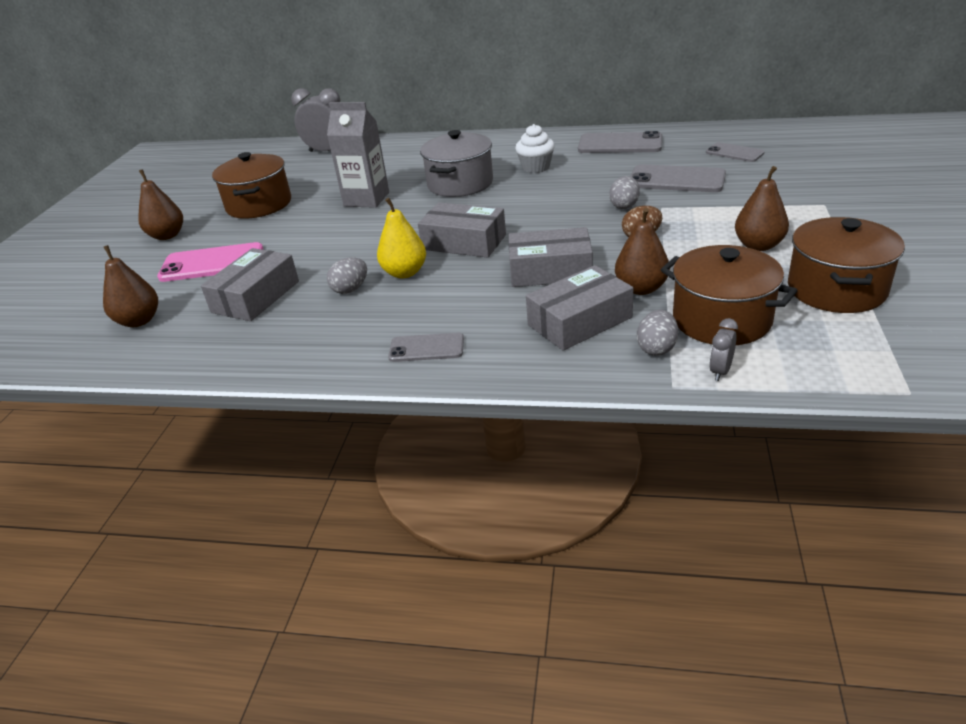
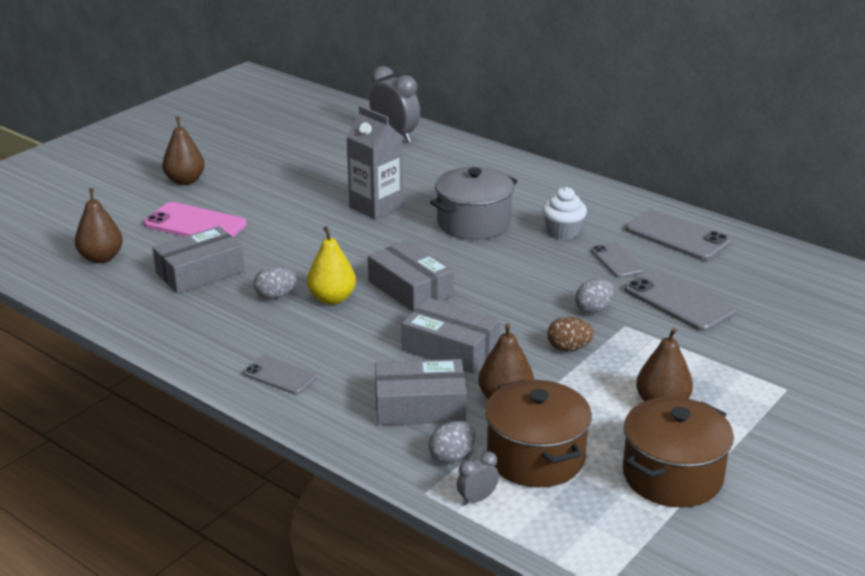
camera: 25 degrees right, 5 degrees down
(259, 205) = (283, 177): brown pot -> none
(734, 153) = (779, 293): grey phone -> grey phone (617, 261)

